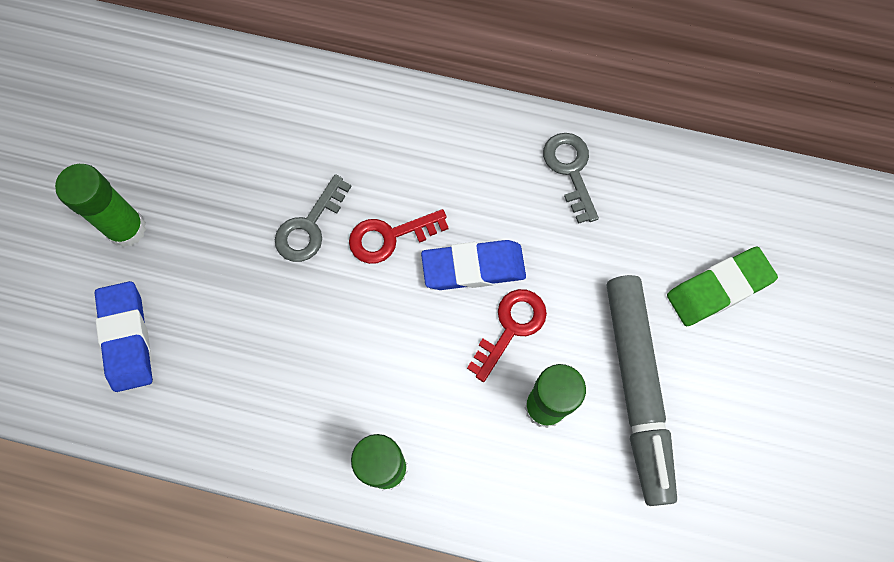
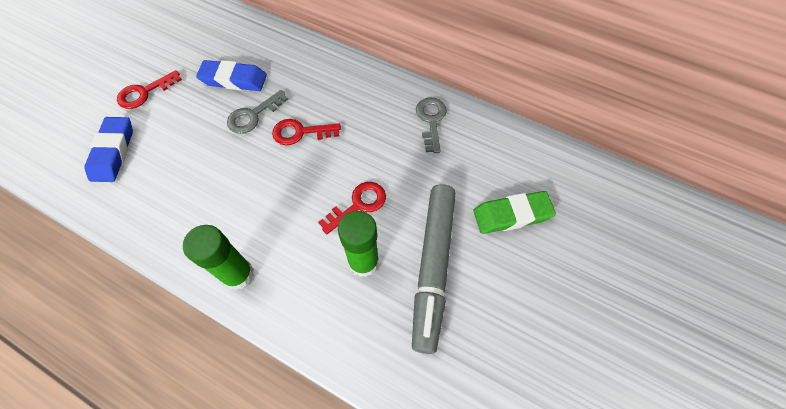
camera: 15 degrees right, 10 degrees down
(126, 228) = (145, 92): green glue stick -> red key
(473, 268) = (347, 163): blue eraser -> blue eraser (234, 80)

